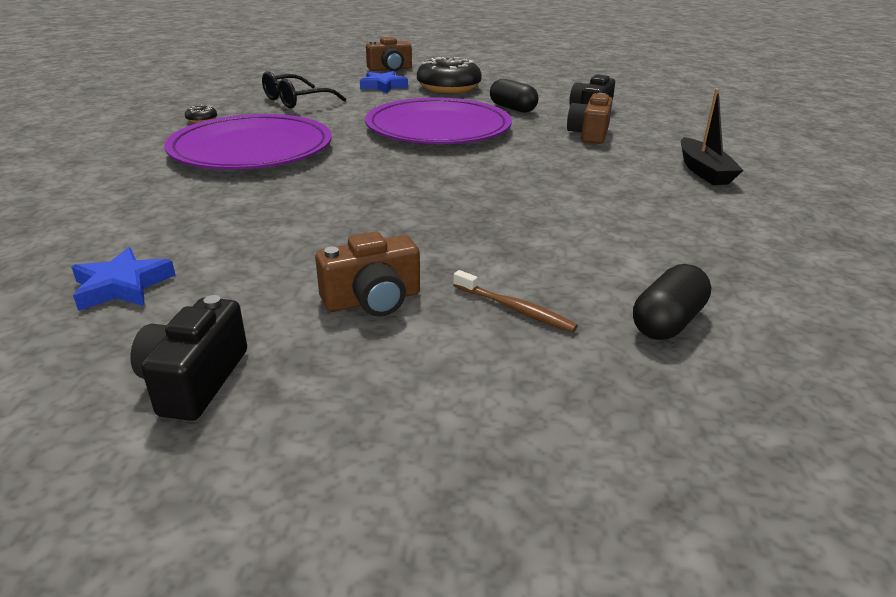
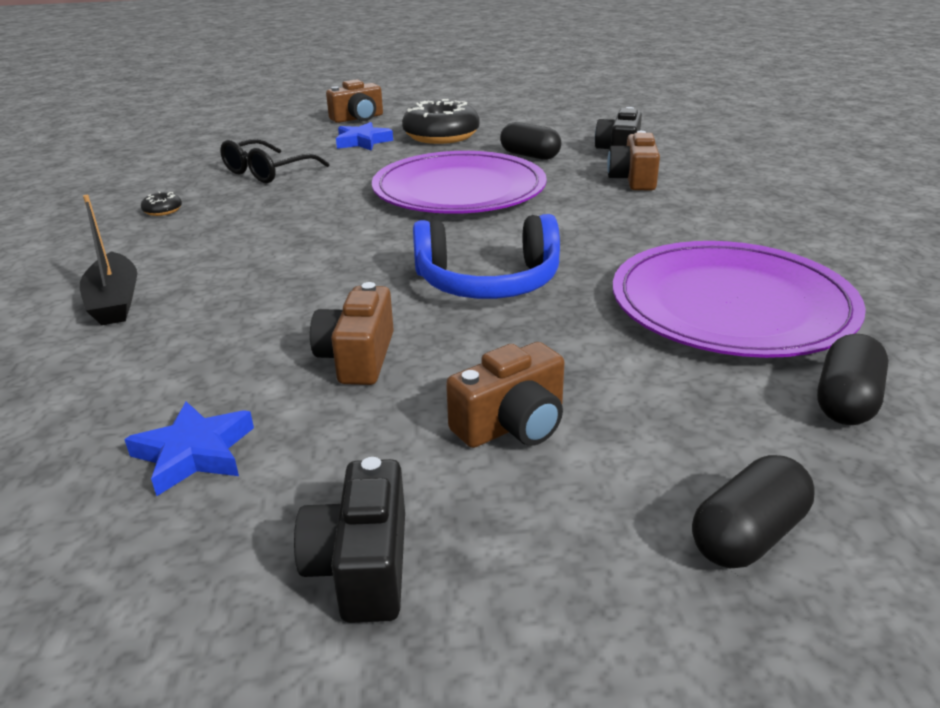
camera: 10 degrees left, 0 degrees up
(251, 149) = (249, 243): purple plate -> purple plate (731, 305)
(282, 237) = (357, 357): none -> brown camera
(419, 196) = (488, 282): none -> blue headphones
(514, 408) = (747, 535): none -> black capsule
(515, 309) = (677, 410): brown toothbrush -> none
(704, 171) = (780, 212): black boat -> black boat (115, 301)

